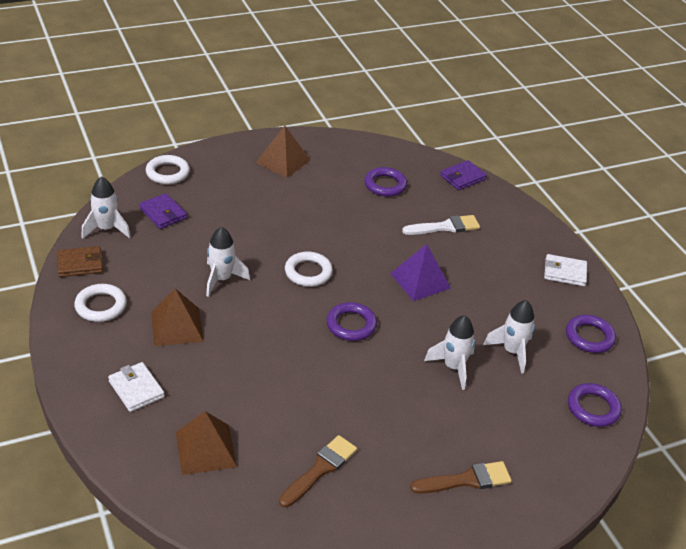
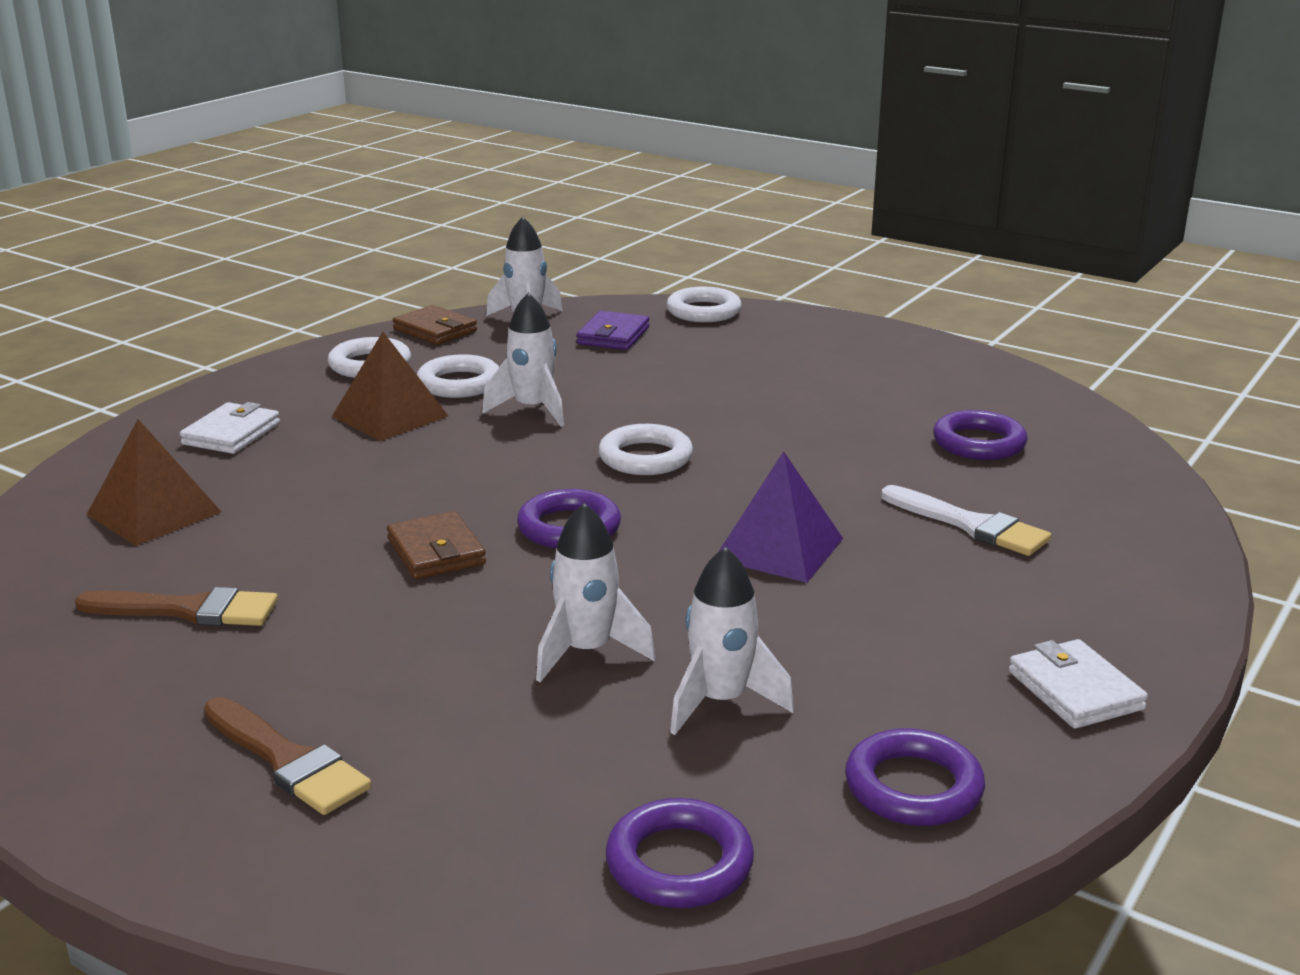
camera: 60 degrees right, 15 degrees down
(163, 287) = (459, 383): none -> white ring
(283, 161) = (878, 360): brown pyramid -> none
(336, 372) = (436, 551): none -> brown wallet
(462, 177) = (1147, 497): purple wallet -> none

